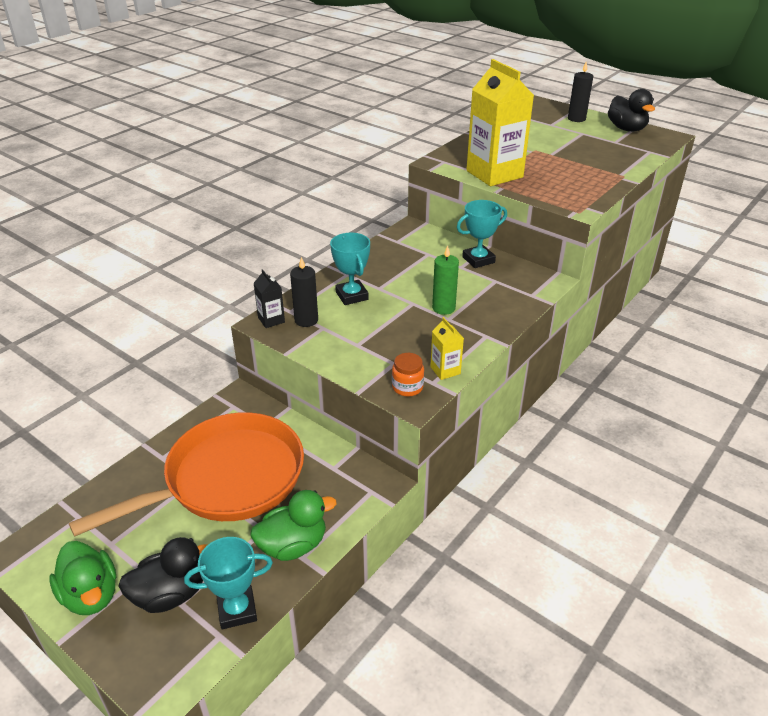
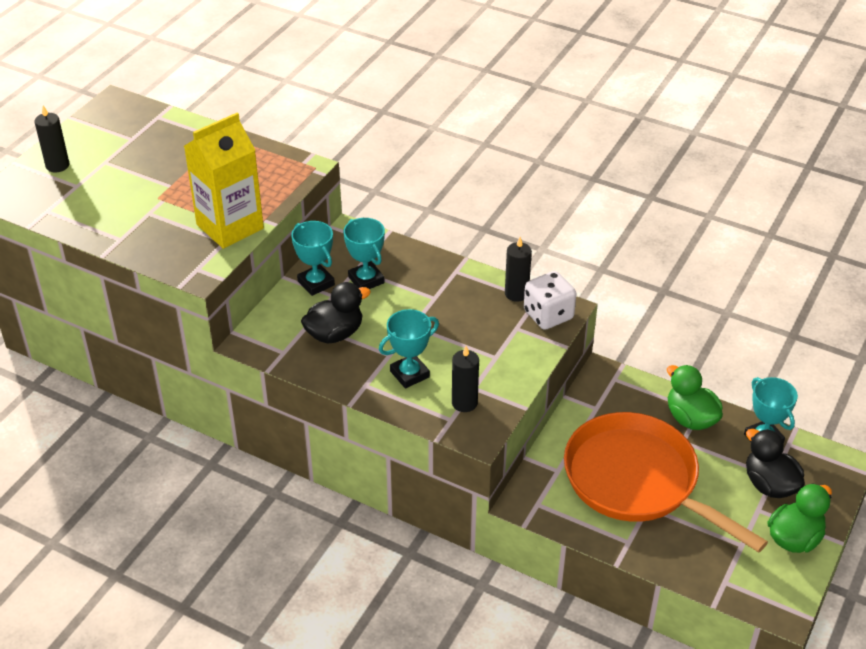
camera: 100 degrees left, 5 degrees up
(271, 320) = (471, 432): black carton -> none
(407, 387) = (548, 315): orange jar -> white dice
(443, 308) = (416, 302): green candle -> none
(445, 370) = (516, 293): yellow carton -> black candle
(479, 284) = (366, 280): none -> turquoise trophy
(626, 129) = (92, 129): black duck -> black duck (335, 334)

